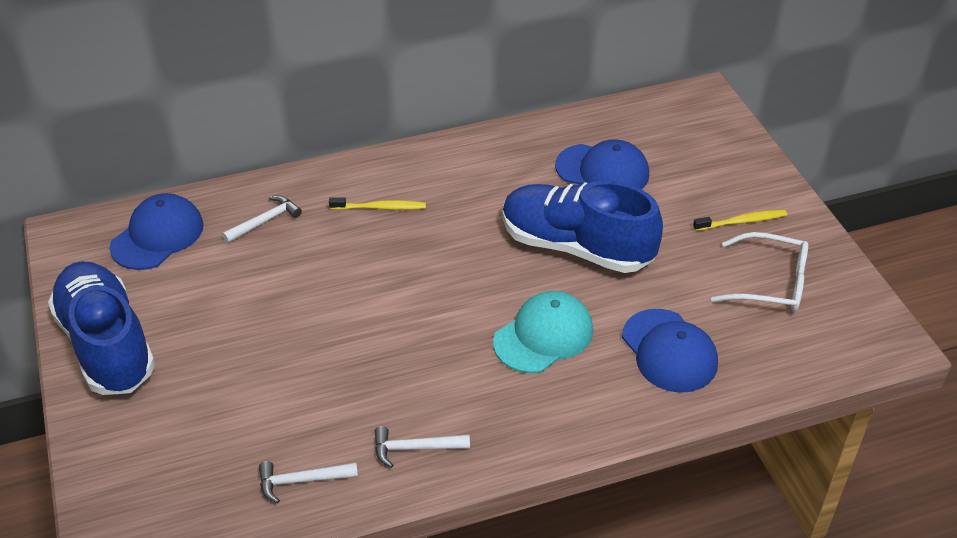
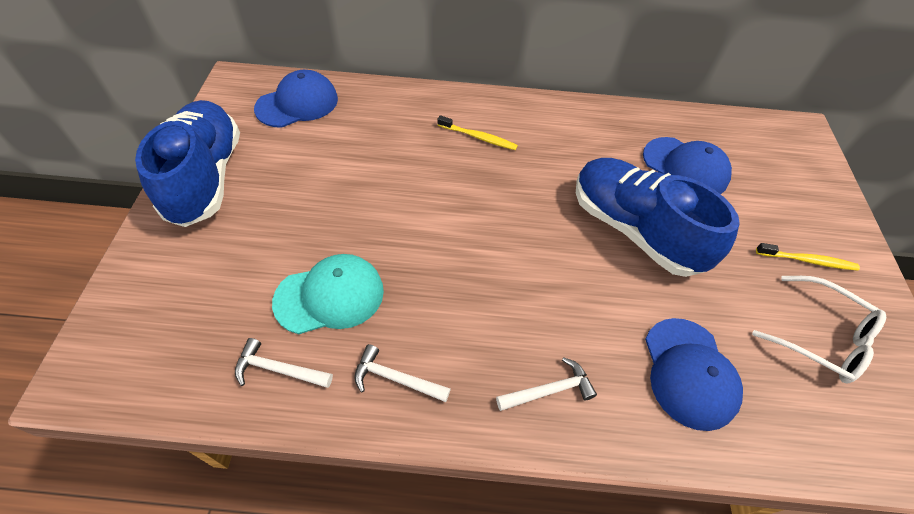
camera: 20 degrees right, 10 degrees up
(265, 221) = (383, 118): white hammer -> white hammer (549, 390)
(543, 336) = (569, 307): turquoise cap -> turquoise cap (330, 296)

